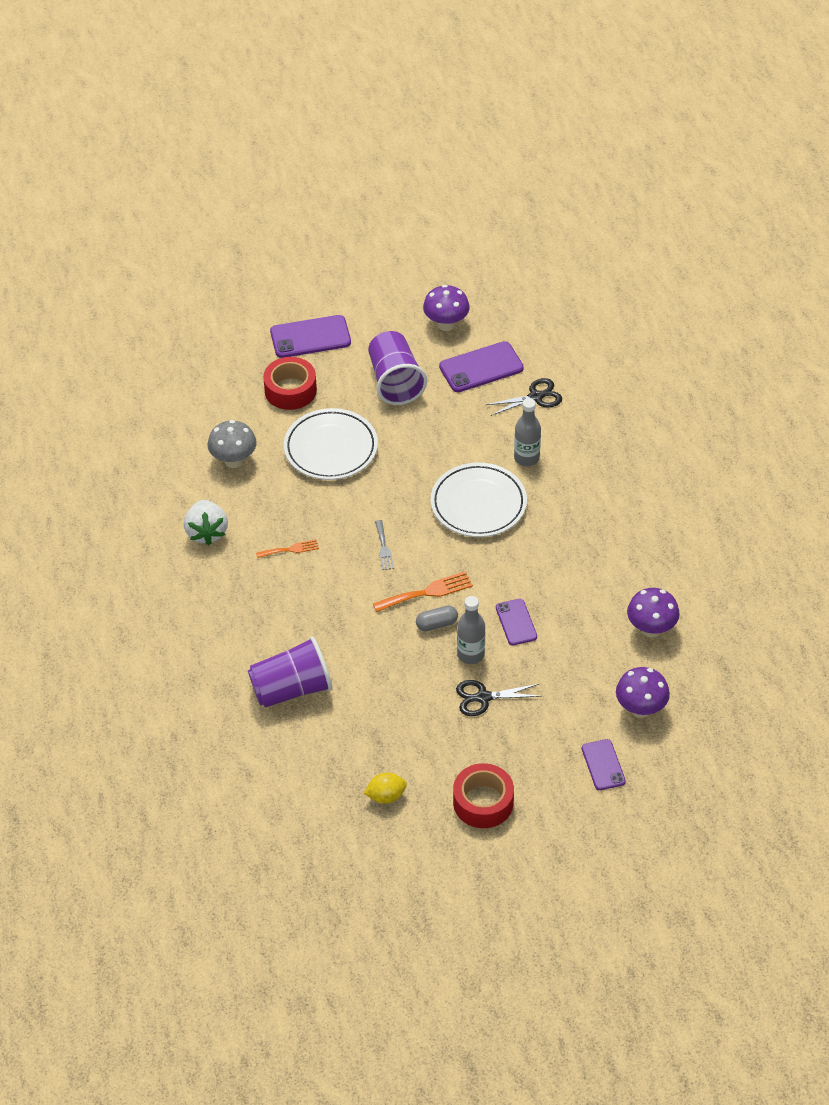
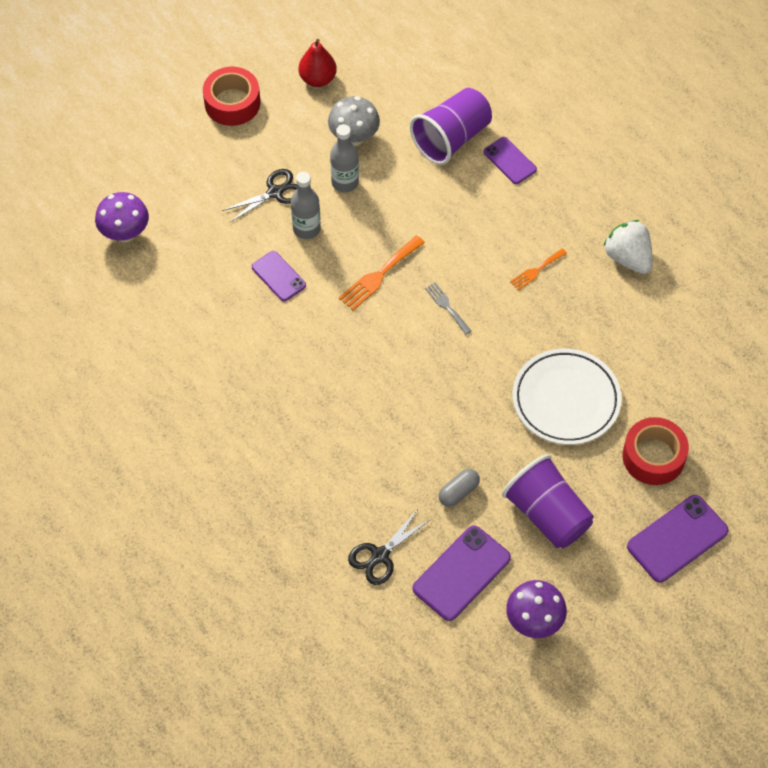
camera: 155 degrees right, 10 degrees up
(233, 461) = (655, 346): grey mushroom -> grey mushroom (354, 138)
(386, 796) = (318, 79): yellow lemon -> red pear
(437, 624) = (353, 247): grey capsule -> grey capsule (458, 492)
(478, 504) = (377, 392): white plate -> none
(526, 458) = (353, 469): grey bottle -> grey bottle (345, 182)
(603, 765) = (140, 171): purple phone -> purple phone (509, 161)
(651, 629) = (144, 317): purple mushroom -> none

